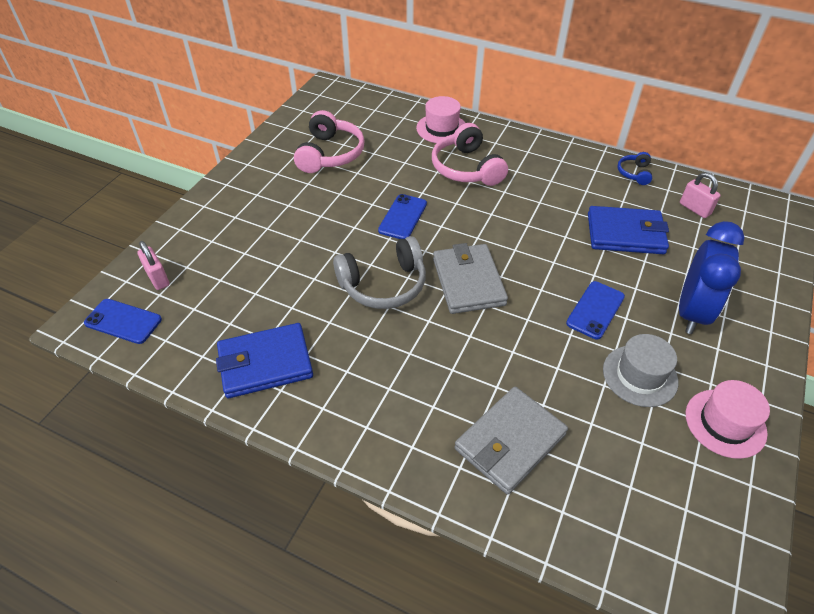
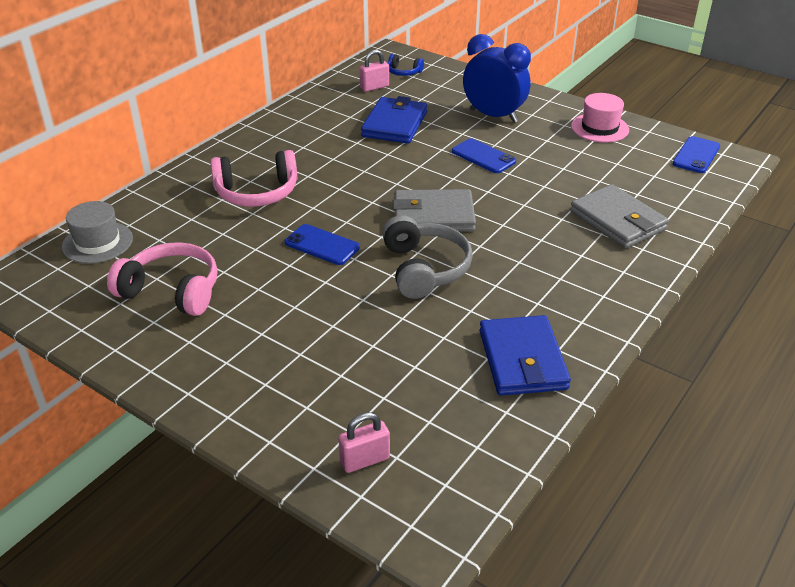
camera: 80 degrees left, 10 degrees down
(123, 321) = (438, 492): blue phone -> blue phone (696, 155)
(441, 128) = (171, 199): pink hat -> none
(634, 173) = (313, 103): blue headphones -> blue headphones (403, 72)
(640, 375) = (555, 151): grey hat -> grey hat (97, 242)

